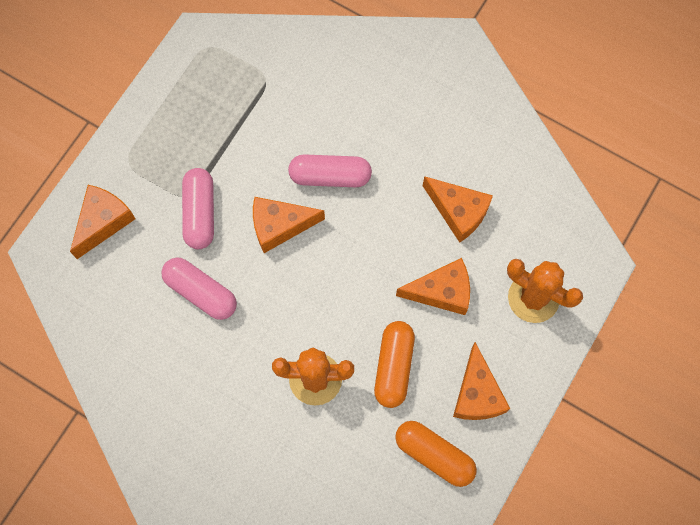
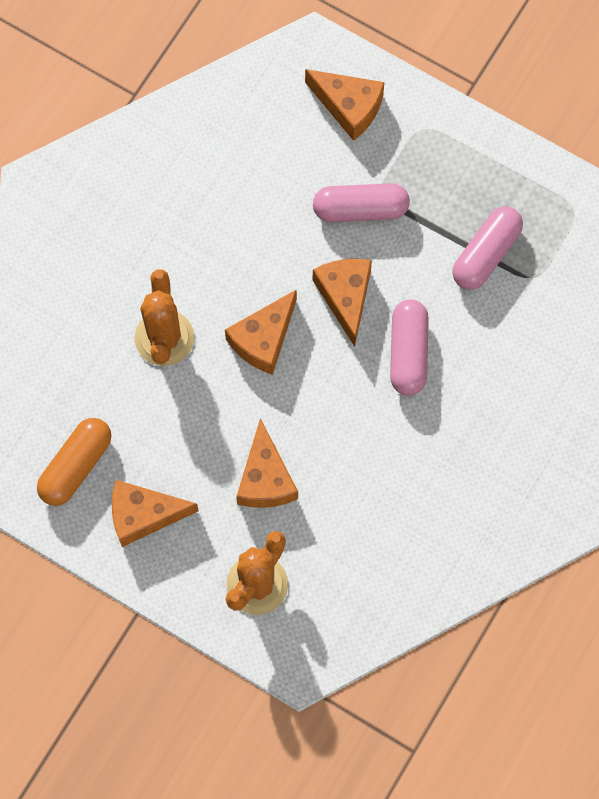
camera: 90 degrees right, 0 degrees up
(201, 292) = (266, 214): pink capsule -> pink capsule (486, 254)
(393, 367) = (177, 423): orange capsule -> none
(458, 212) = (365, 500): orange cheese -> orange cheese (263, 339)

